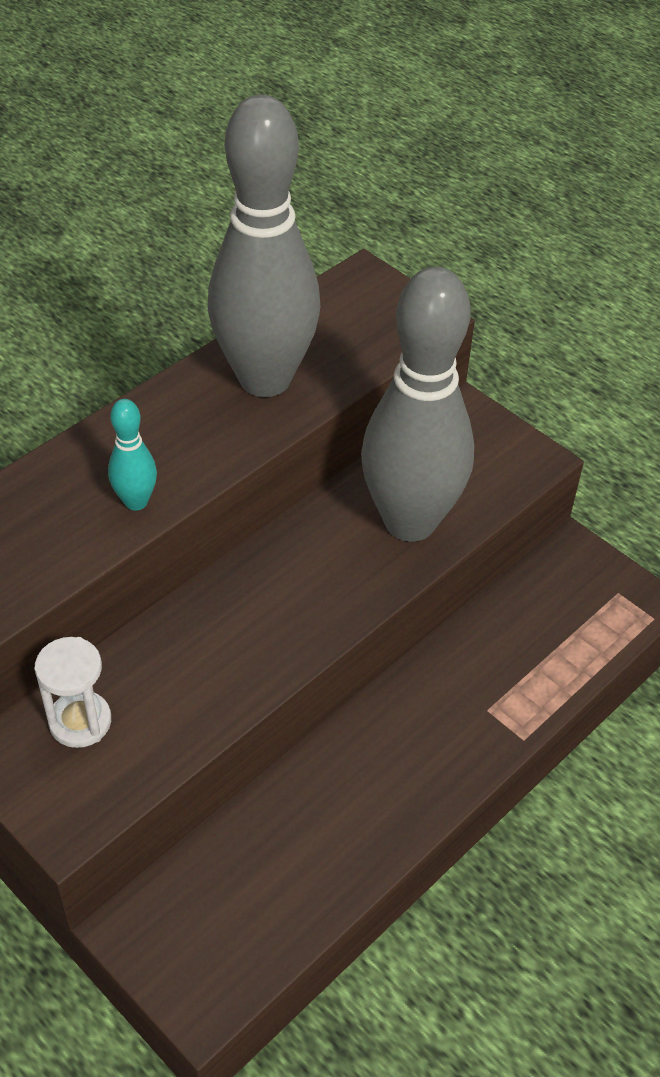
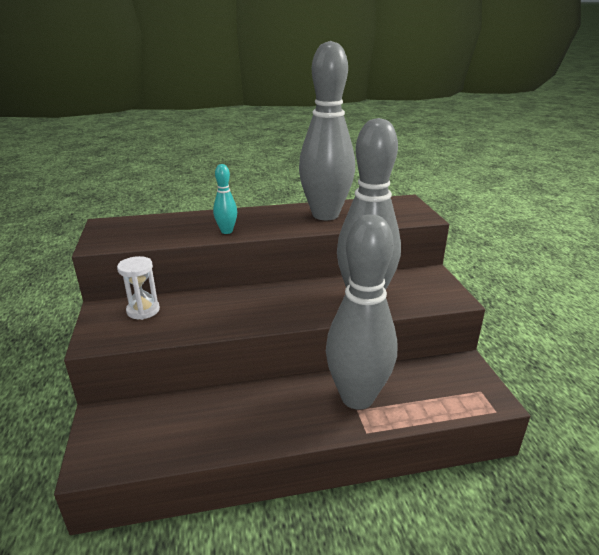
camera: 35 degrees right, 20 degrees down
(473, 689) = (357, 397): none -> grey bowling pin

